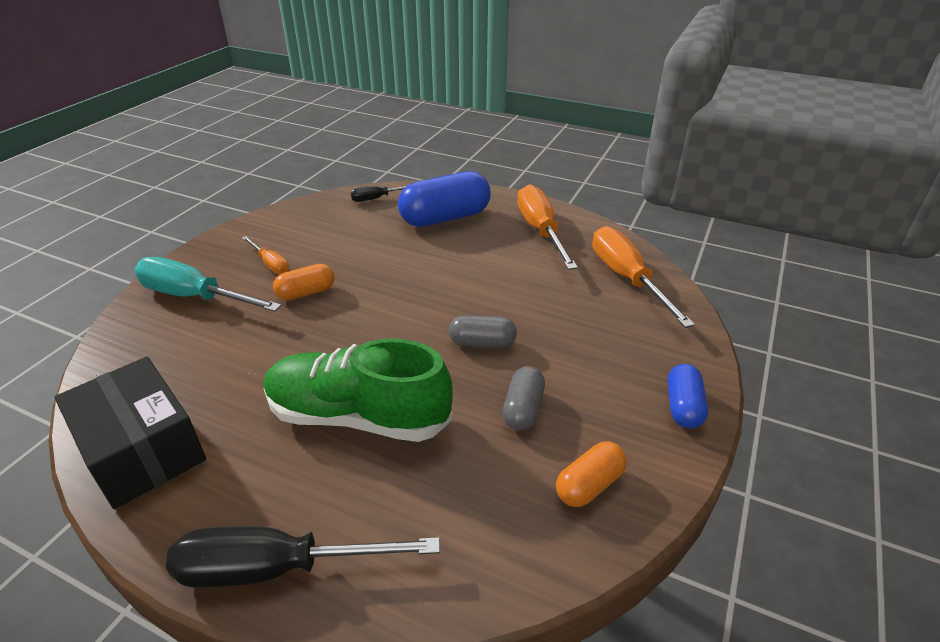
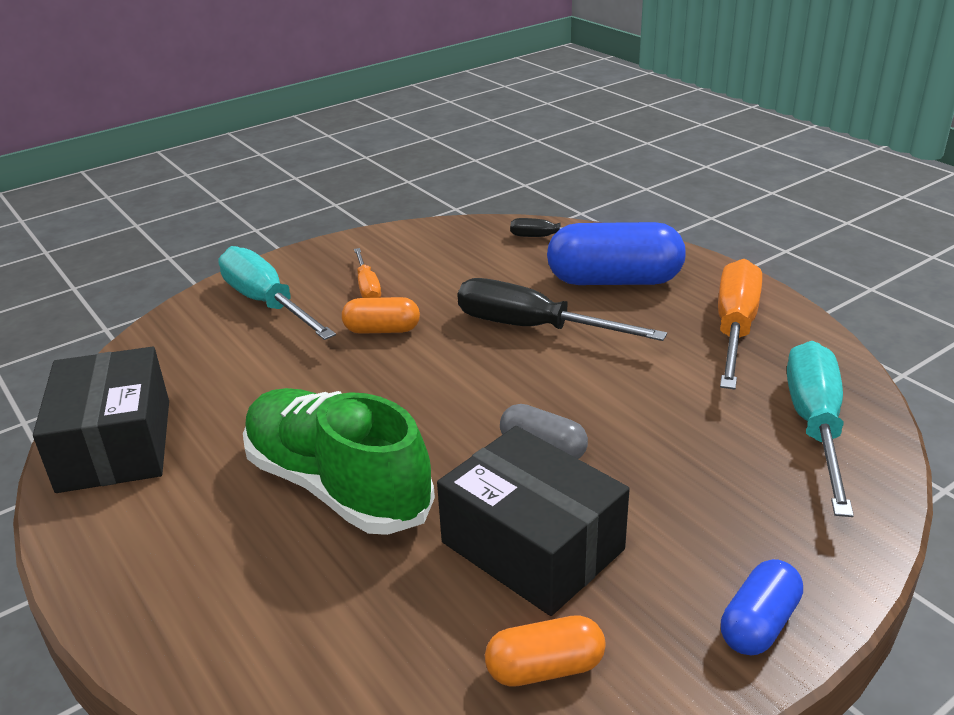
camera: 30 degrees right, 5 degrees down
(277, 568) = (149, 610): black screwdriver -> black screwdriver (533, 328)
(523, 409) = (532, 546): grey capsule -> black box
(627, 278) = (815, 426): orange screwdriver -> turquoise screwdriver

